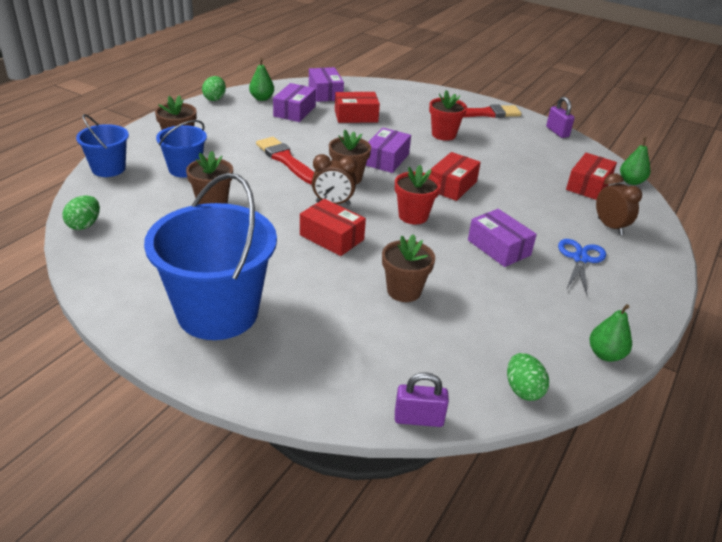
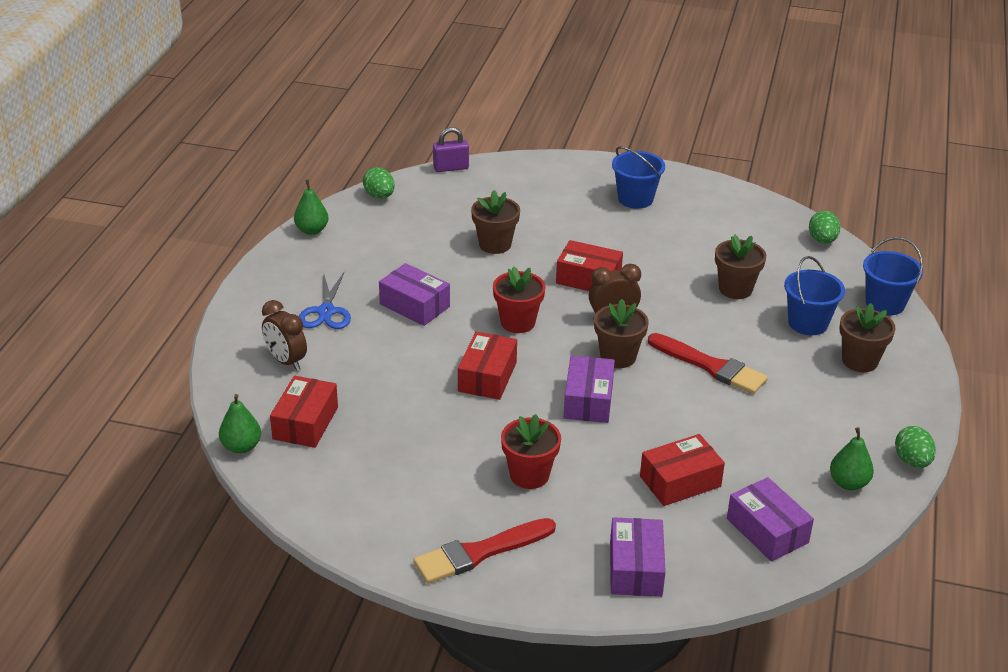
camera: 165 degrees right, 0 degrees up
(218, 312) = (635, 199): blue bucket -> blue bucket, size x0.52
(294, 111) = (775, 466): purple box -> purple box (635, 569)
(557, 132) = (347, 536): purple padlock -> none

